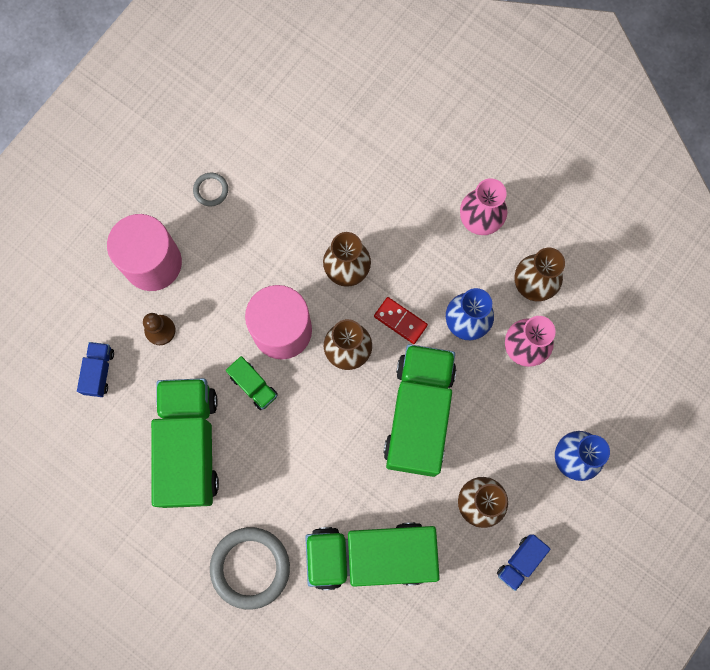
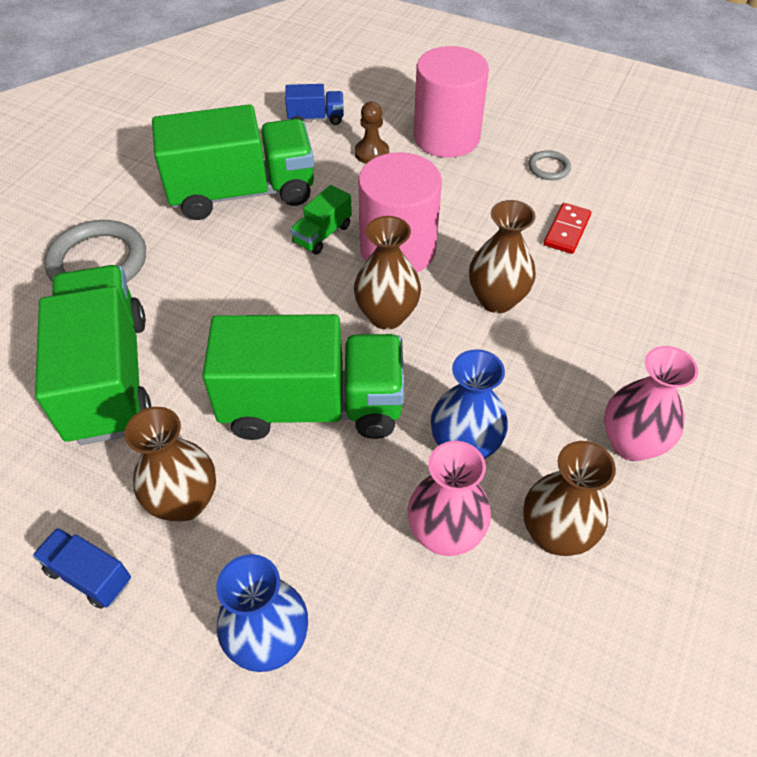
camera: 80 degrees right, 25 degrees down
(400, 321) = (443, 366): red domino -> red domino (567, 230)

